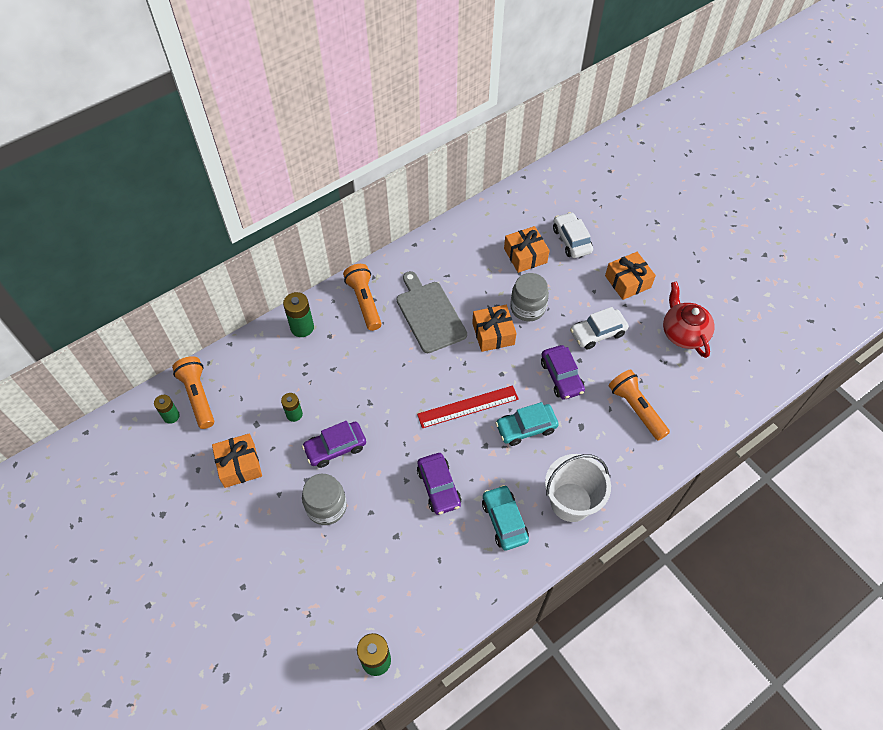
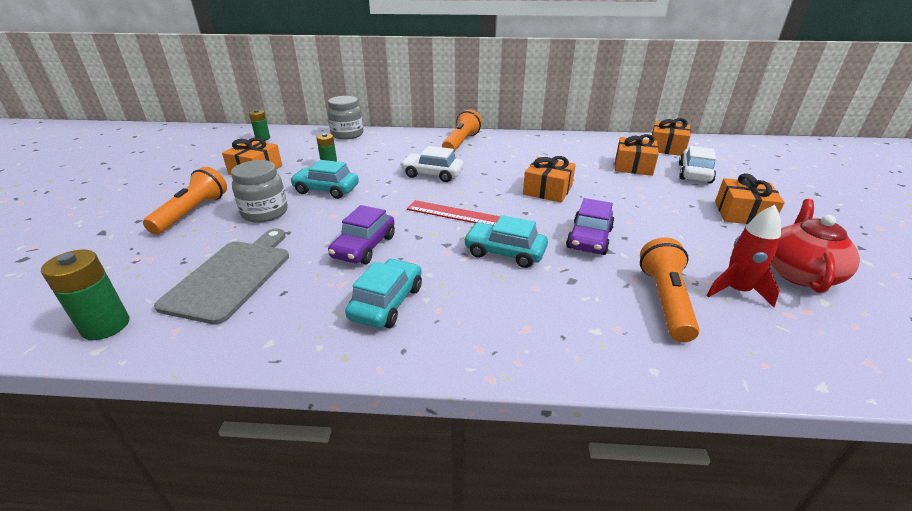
camera: 40 degrees right, 25 degrees down
(198, 396) = (291, 138): orange flashlight -> orange flashlight (192, 213)
(302, 327) = (400, 137): green battery -> none
(335, 447) = (326, 190): purple car -> turquoise car
(429, 314) = (503, 163): grey cutting board -> grey cutting board (232, 276)
(527, 308) = (601, 190): grey jar -> grey jar (347, 134)
(529, 206) = (666, 148): none -> orange gift
(571, 502) = (483, 331): white bucket -> none
(597, 333) = (668, 229): white car -> white car (432, 174)
(663, 373) = (736, 290): none -> red rocket

